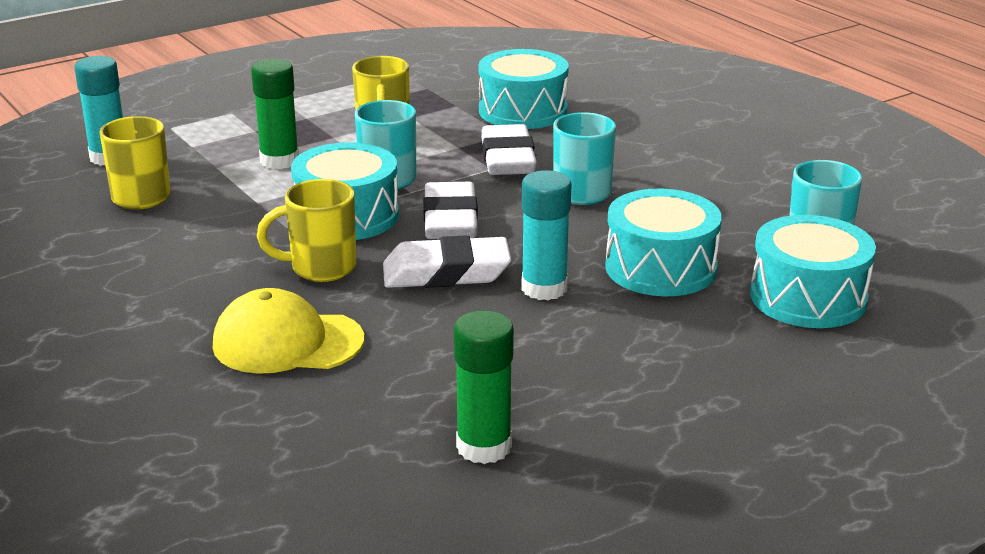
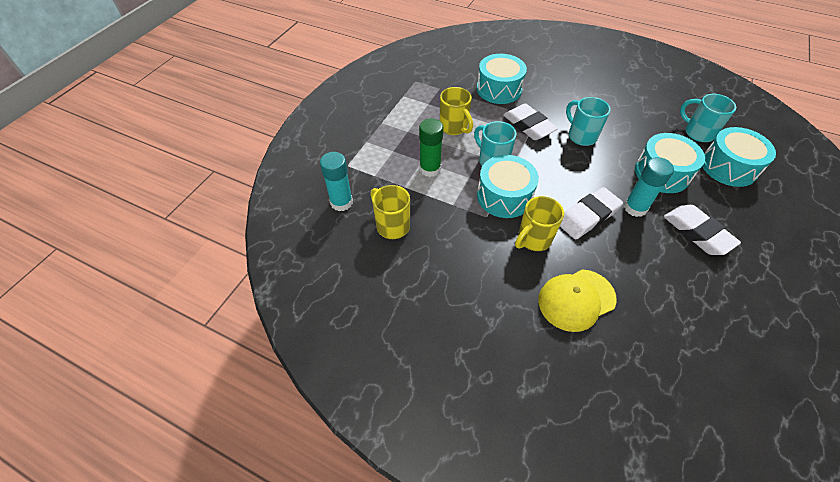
camera: 30 degrees left, 25 degrees up
(450, 220) = (550, 179): white eraser -> white eraser (697, 233)
(484, 447) = (723, 325): green glue stick -> none

